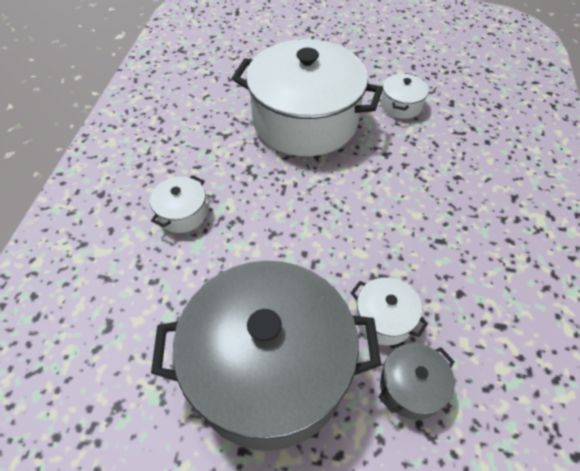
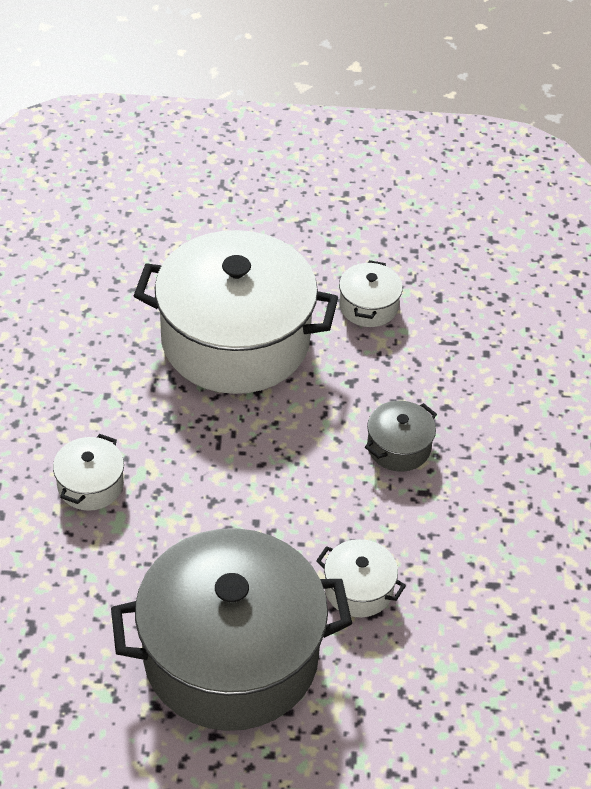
camera: 10 degrees left, 5 degrees down
(411, 387) = (392, 658): grey pot -> grey pot (398, 447)

